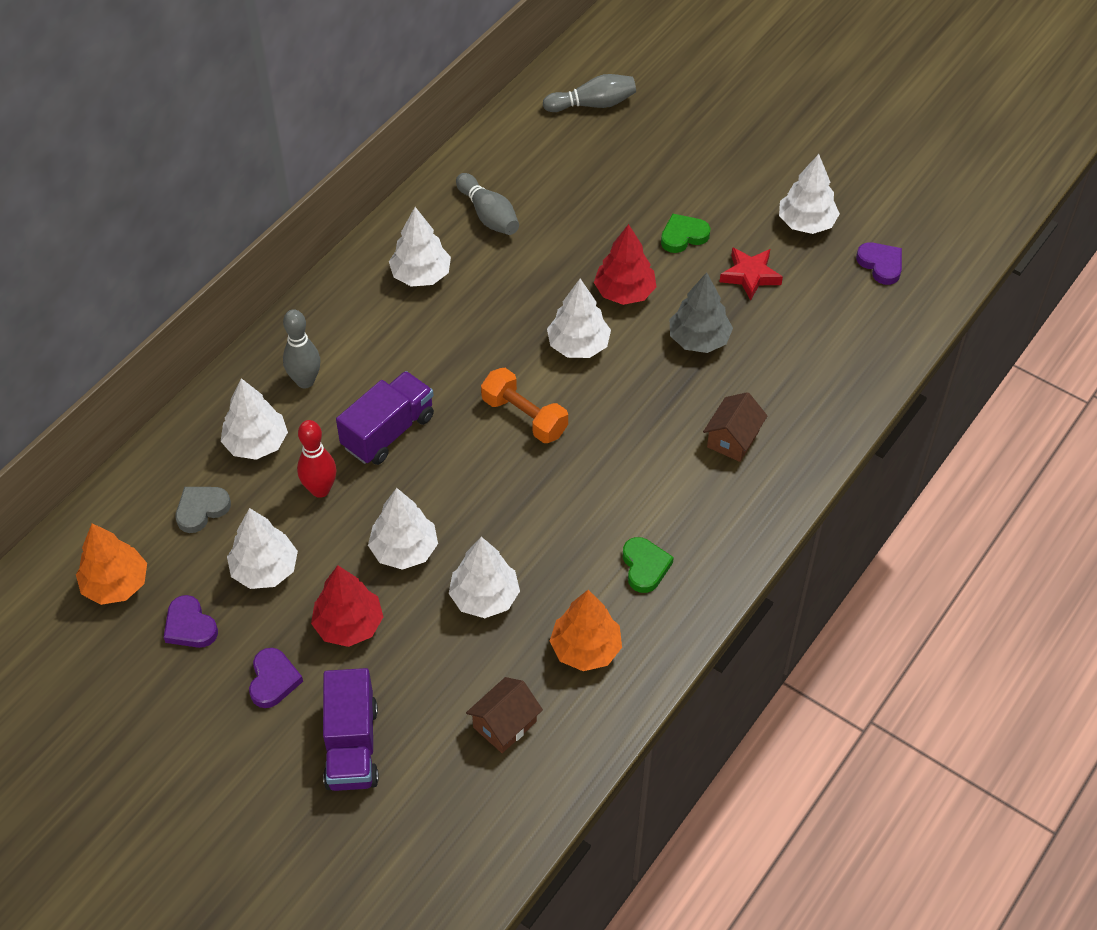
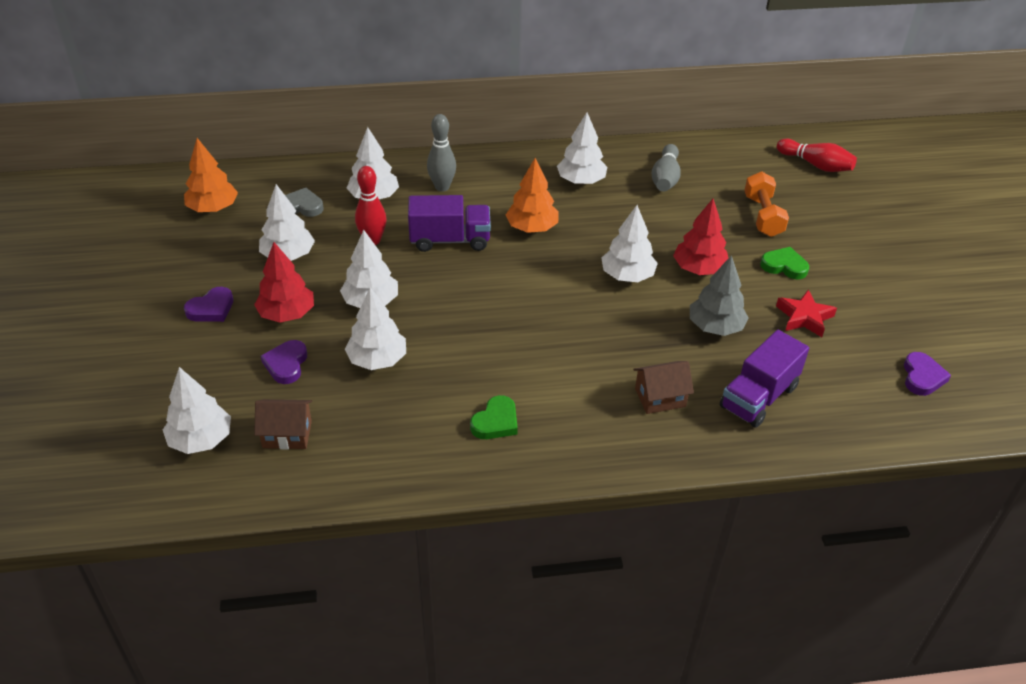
camera: 45 degrees right, 10 degrees down
(190, 626) = (215, 252): purple heart -> purple heart (286, 364)
(352, 746) = (196, 373): purple truck -> purple truck (758, 397)
(524, 417) = (539, 288): orange dumbbell -> orange dumbbell (763, 216)
(586, 649) = (393, 435): orange tree -> orange tree (532, 228)
(593, 104) = (815, 165): grey bowling pin -> red bowling pin
(806, 223) = (891, 316): white tree -> white tree (201, 440)

